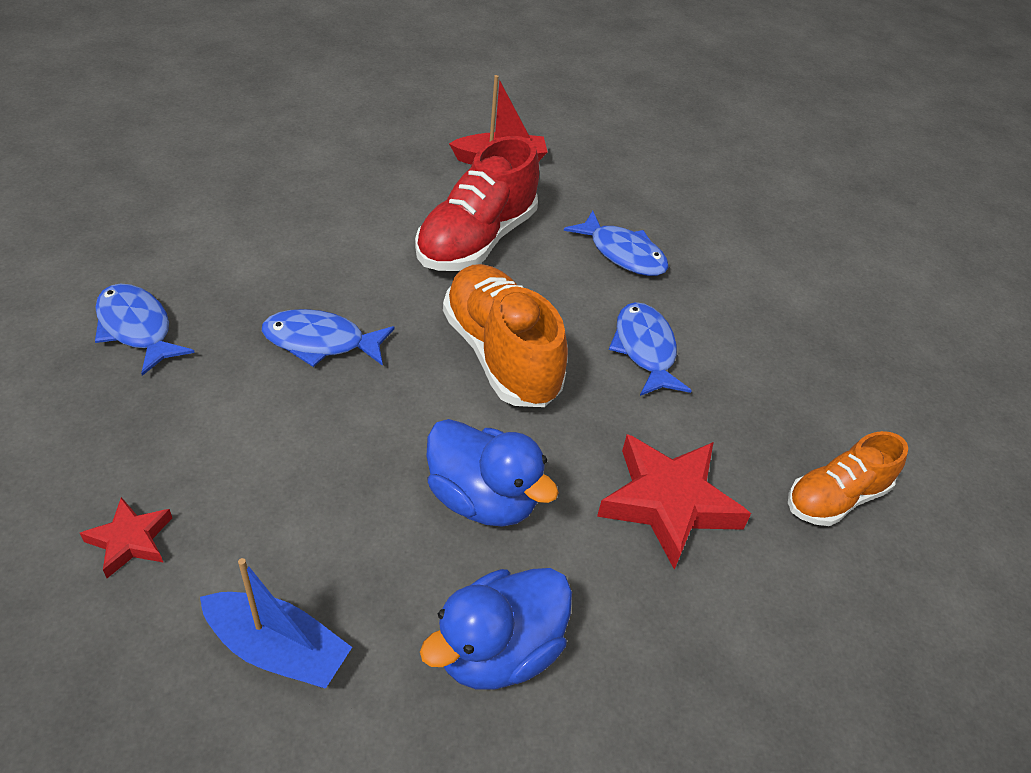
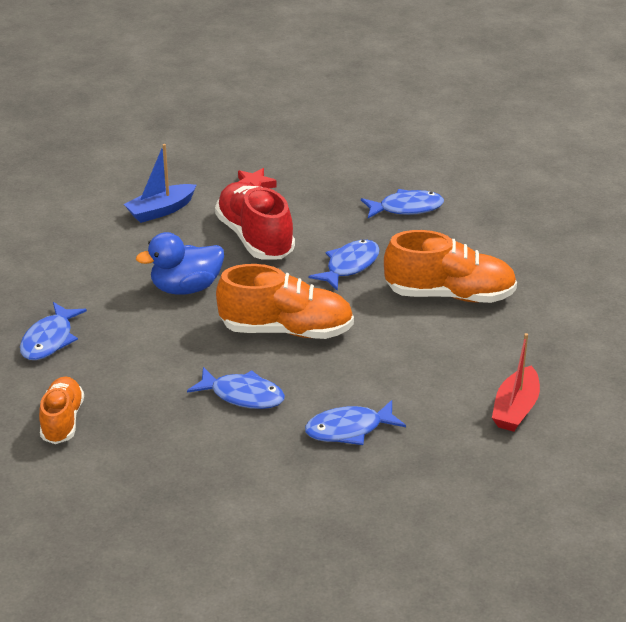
camera: 125 degrees right, 10 degrees down
(335, 241) = (449, 295): none -> orange shoe
(476, 240) = (411, 359): red shoe -> red shoe (255, 238)
(498, 651) = (101, 265): blue duck -> none
(668, 503) = (123, 351): red star -> none
(719, 610) = (49, 340): none -> blue fish

